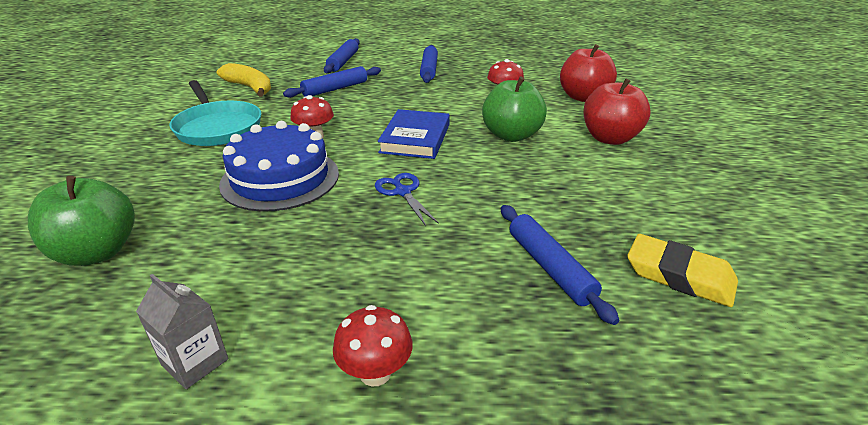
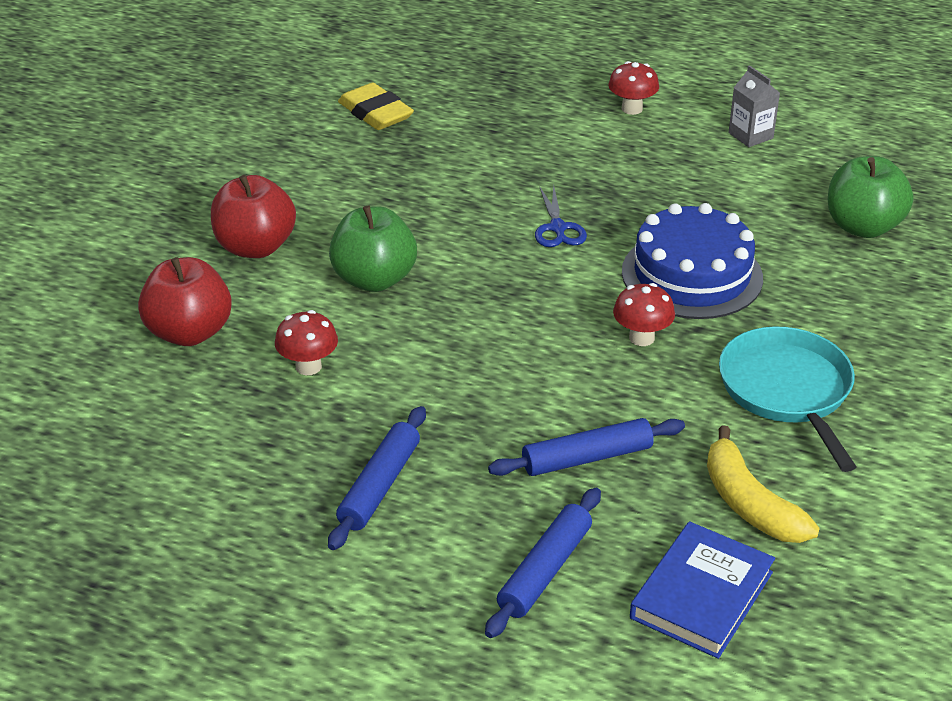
camera: 160 degrees left, 5 degrees up
(415, 138) = (504, 303): blue book -> blue book (702, 595)
(549, 267) = (469, 137): blue rolling pin -> none

